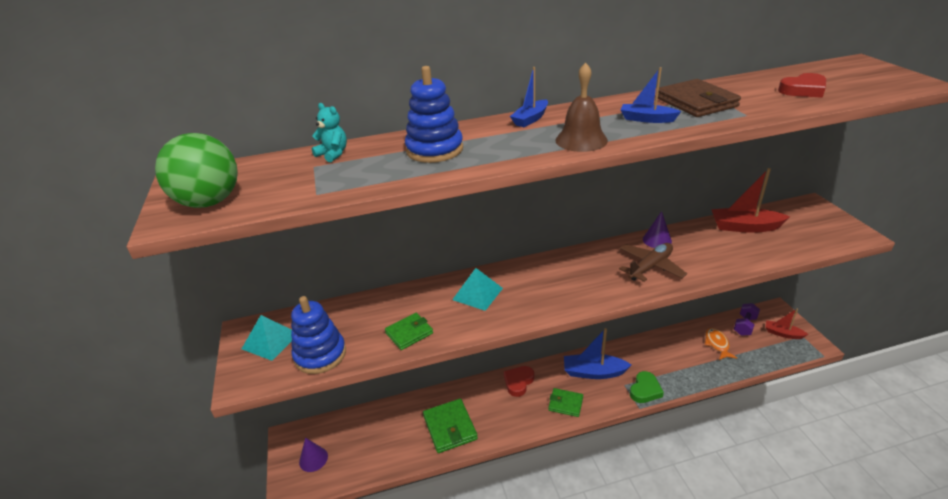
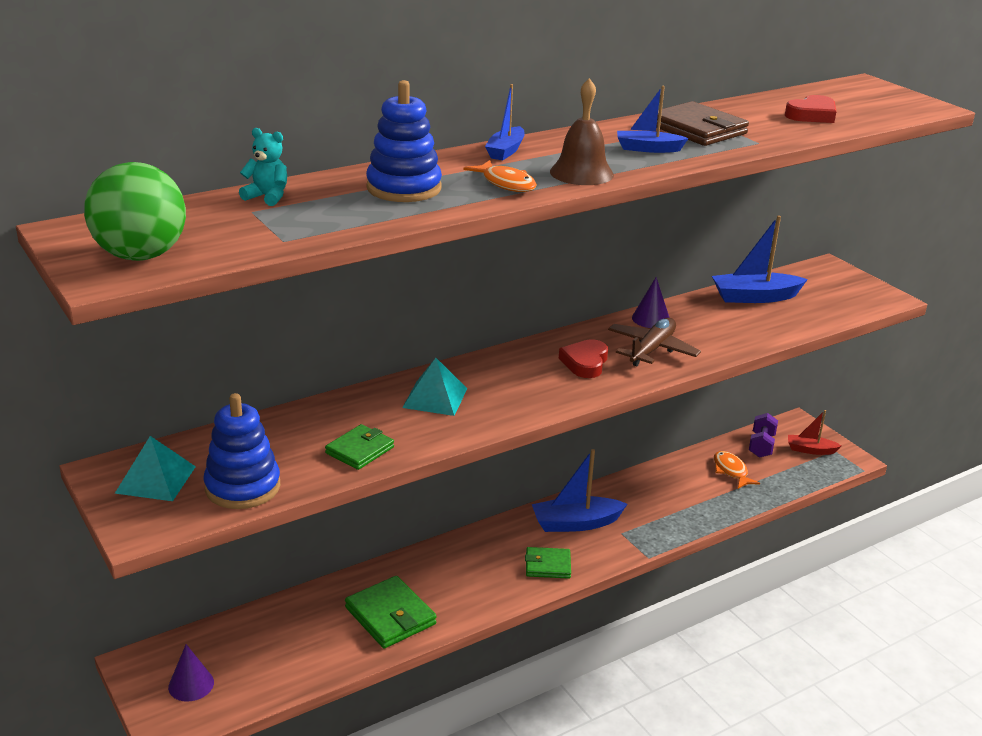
camera: 20 degrees left, 5 degrees down
(515, 148) = (506, 184): none -> orange fish
(518, 382) = (472, 548): red heart -> red heart (585, 363)
(645, 390) = (650, 536): green heart -> none
(744, 227) = (755, 297): red boat -> blue boat

